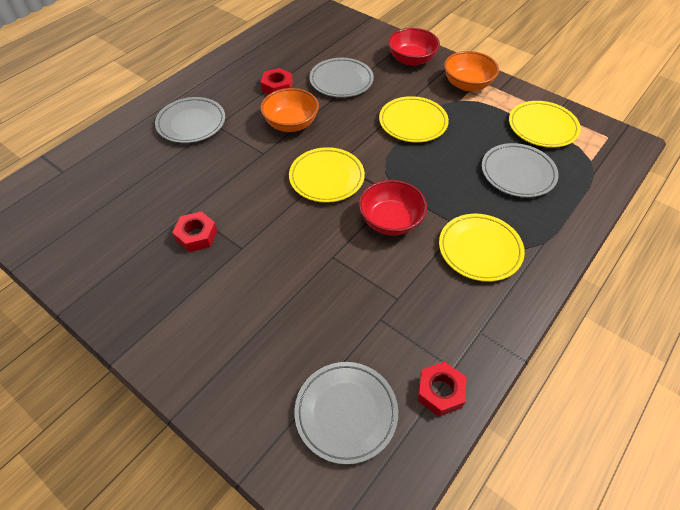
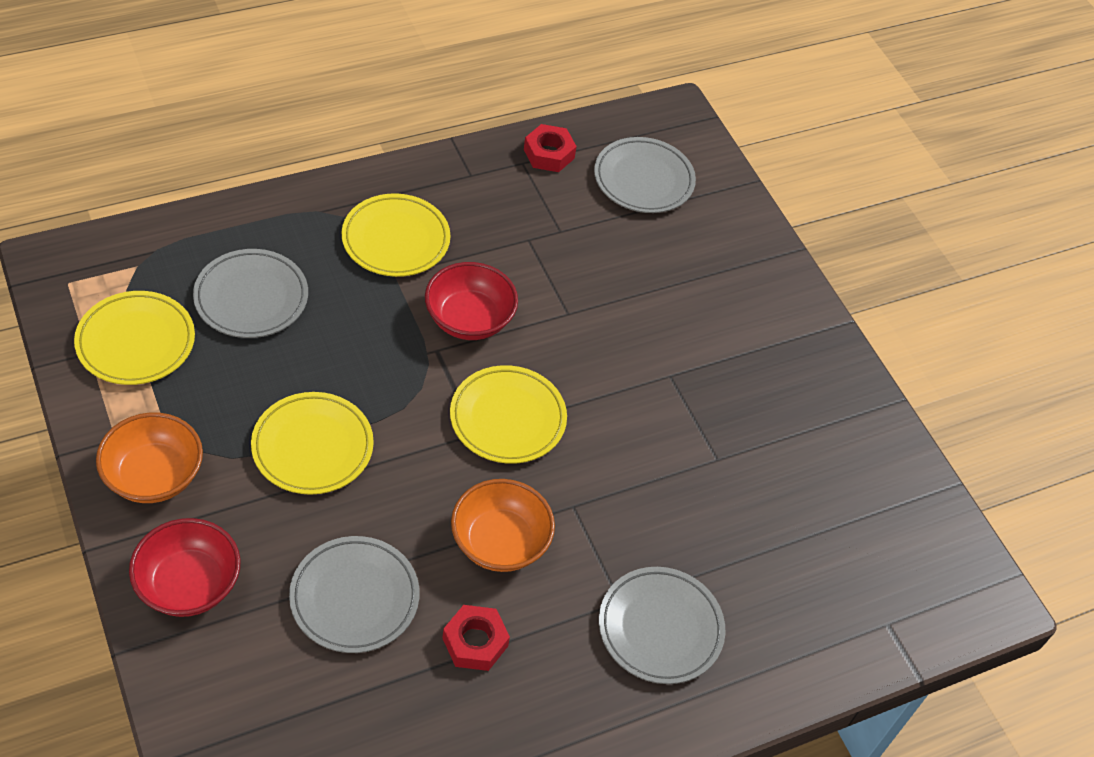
camera: 160 degrees left, 0 degrees up
(196, 236) = (720, 418): red nut -> none

